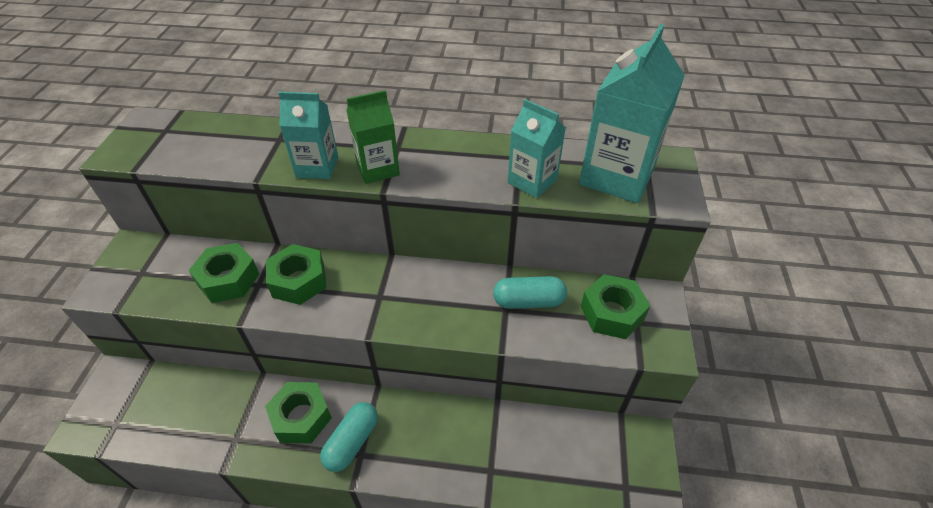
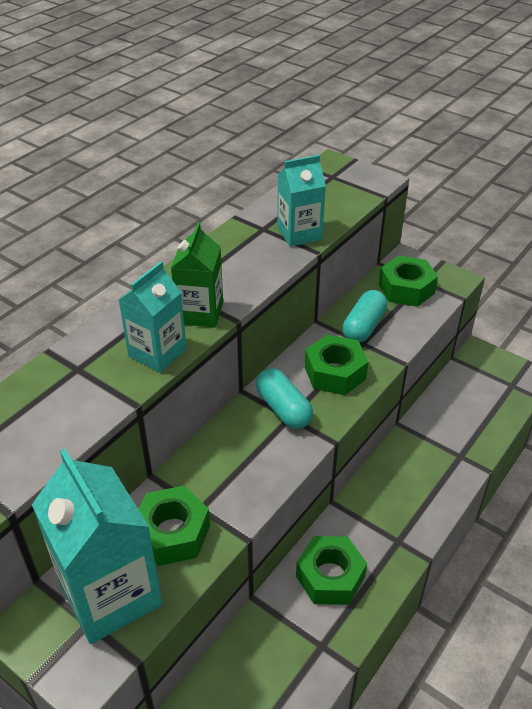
camera: 60 degrees left, 5 degrees down
(299, 281) = (223, 472): green nut -> green nut (335, 373)
(352, 442) = (382, 543): turquoise capsule -> turquoise capsule (283, 409)
(616, 176) = (330, 193): turquoise carton -> turquoise carton (110, 594)

